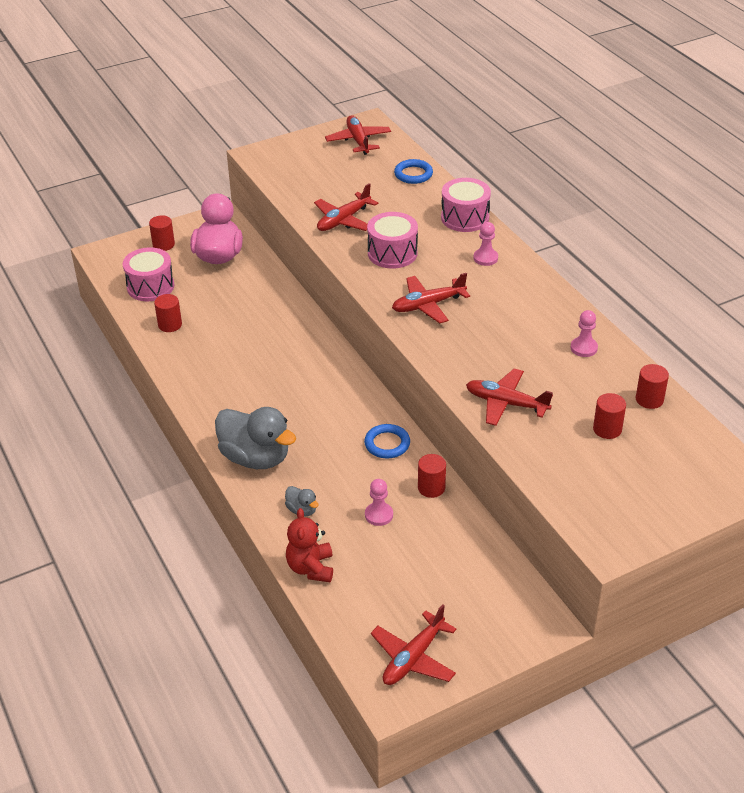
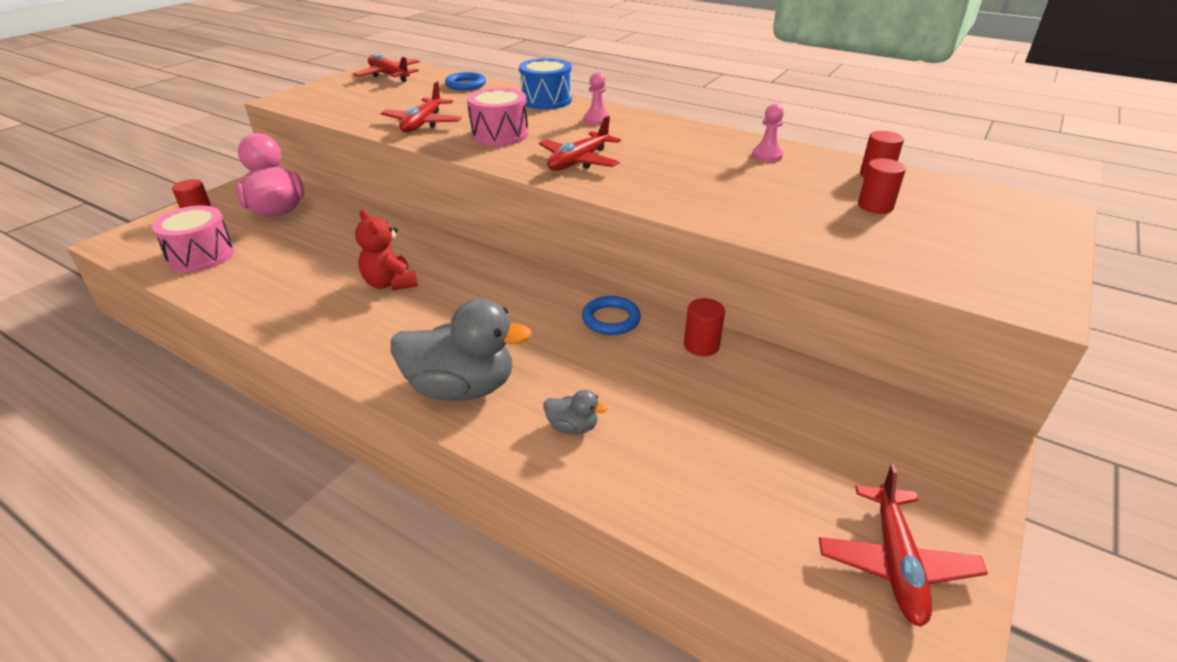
camera: 30 degrees left, 5 degrees down
(170, 325) = (249, 284): red cylinder -> none
(311, 568) = (647, 498): red teddy bear -> red teddy bear (390, 283)
(379, 515) = (672, 396): pink pawn -> none
(465, 218) = (546, 100): pink drum -> blue drum
(506, 403) = (753, 214): red plane -> none

